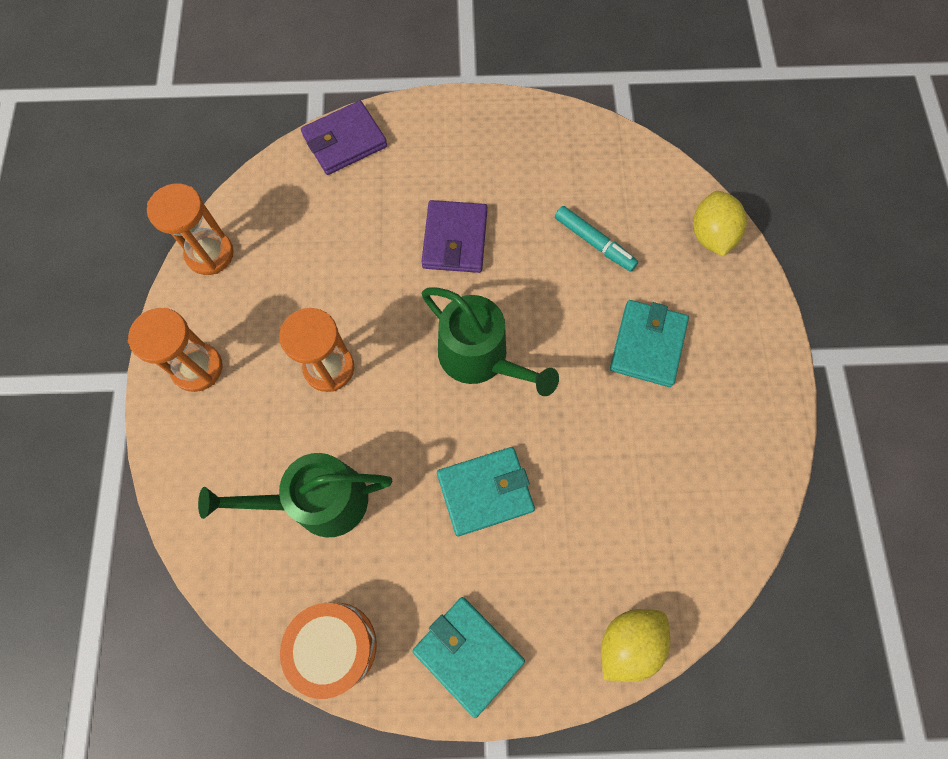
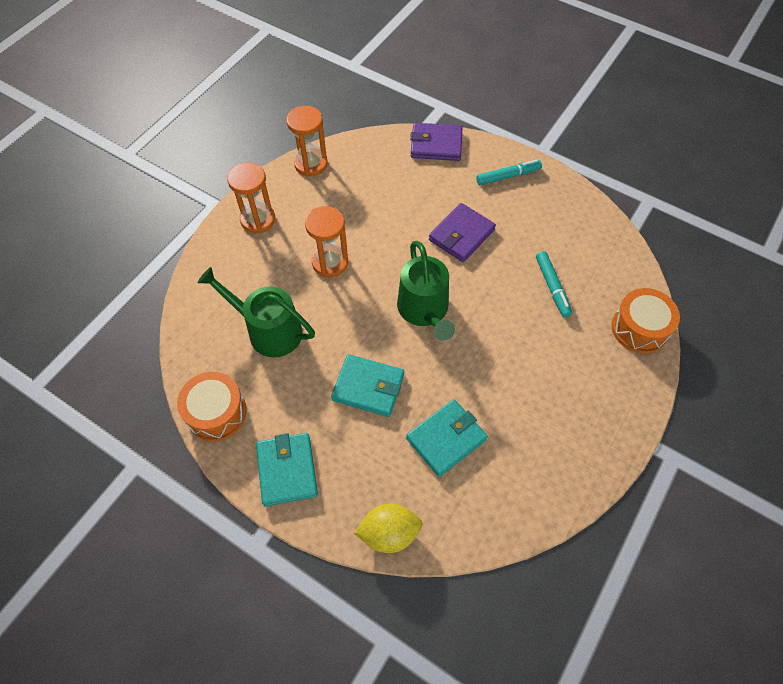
camera: 35 degrees right, 10 degrees down
(455, 135) = (508, 176): none -> turquoise marker
(647, 345) = (541, 368): turquoise wallet -> turquoise wallet (446, 439)
(711, 235) = (639, 328): yellow lemon -> orange drum

